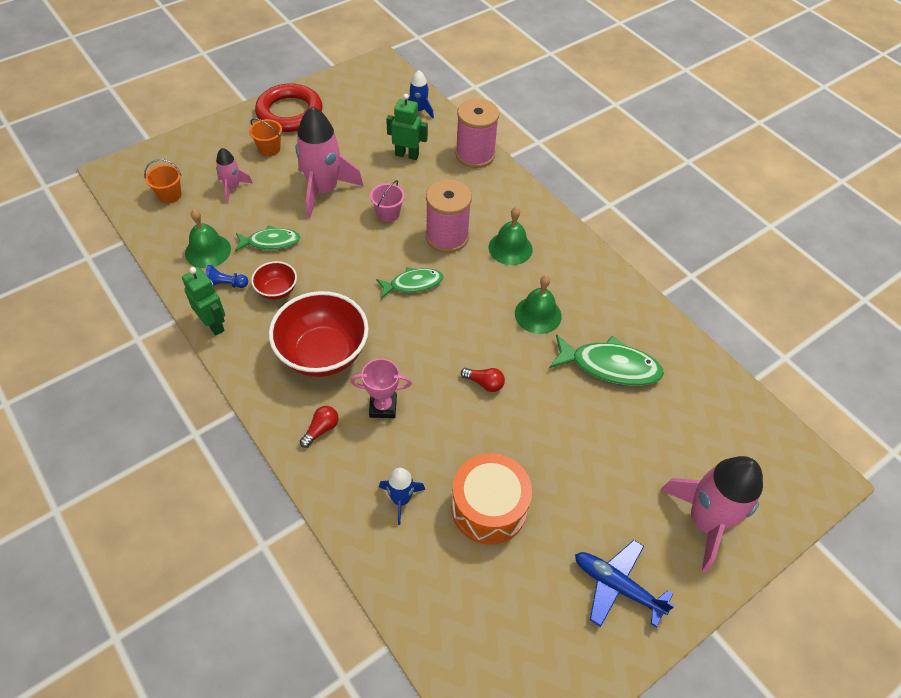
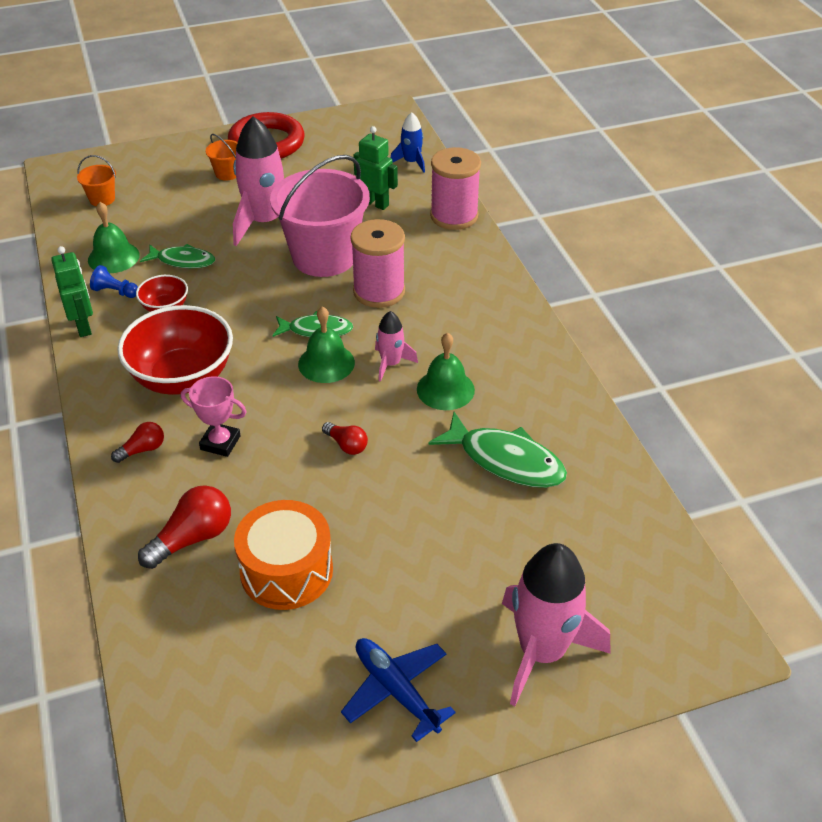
camera: 20 degrees right, 10 degrees down
(233, 188) = (170, 203): pink rocket -> pink rocket (391, 364)
(388, 214) = (324, 257): pink bucket -> pink bucket, size x2.38
(401, 499) = (192, 538): blue rocket -> red light bulb
(510, 248) = (447, 316): green bell -> green bell (326, 363)

